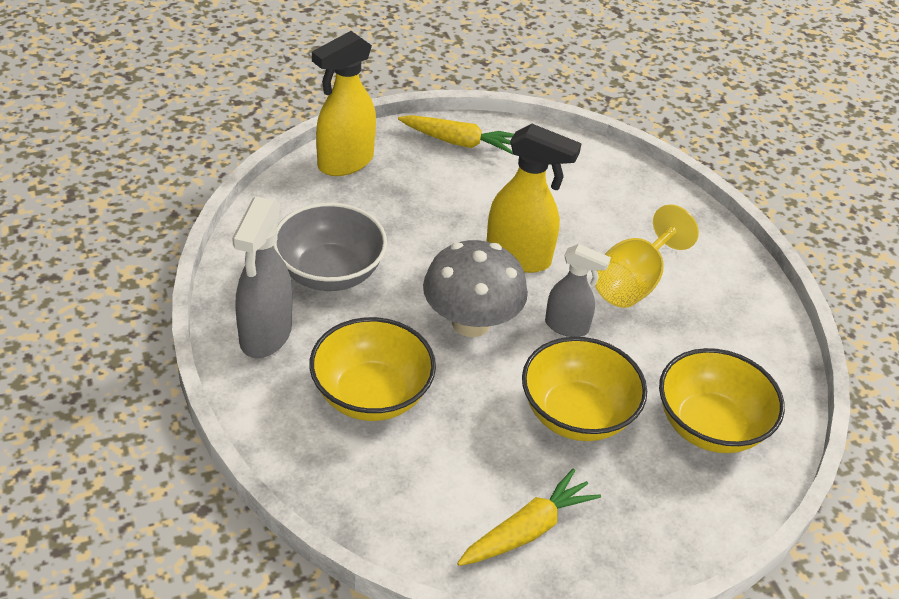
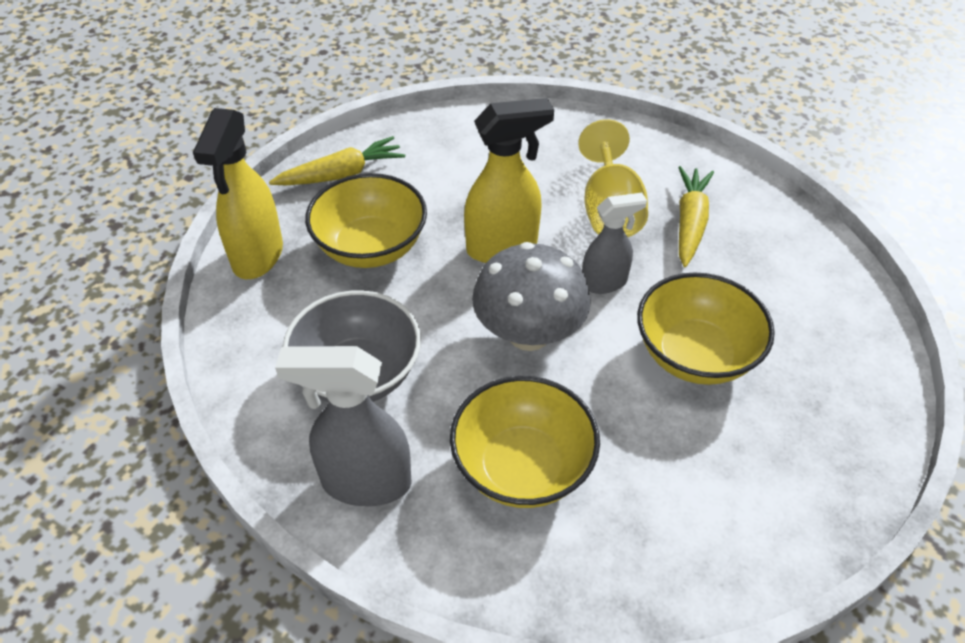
camera: 35 degrees left, 5 degrees up
(265, 335) = (365, 482): grey spray bottle -> grey spray bottle turned 120 degrees clockwise
(527, 530) = (774, 489): yellow carrot -> yellow carrot (690, 223)
(710, 426) = (790, 292): yellow bowl -> yellow bowl (370, 247)

